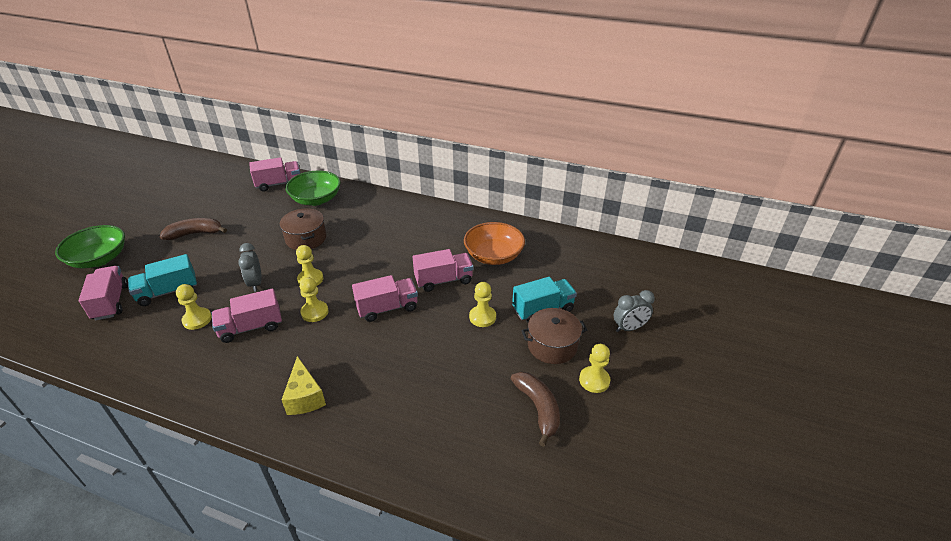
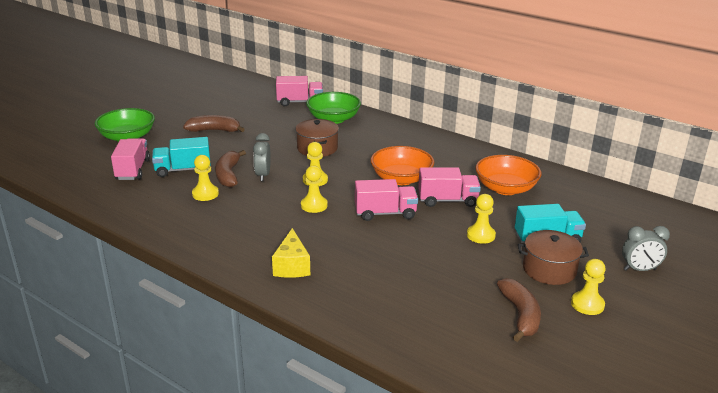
camera: 15 degrees right, 10 degrees down
(219, 289) = (228, 175): none -> brown banana
(251, 327) = (252, 207): pink truck -> none
(395, 262) = (401, 179): none -> orange bowl

